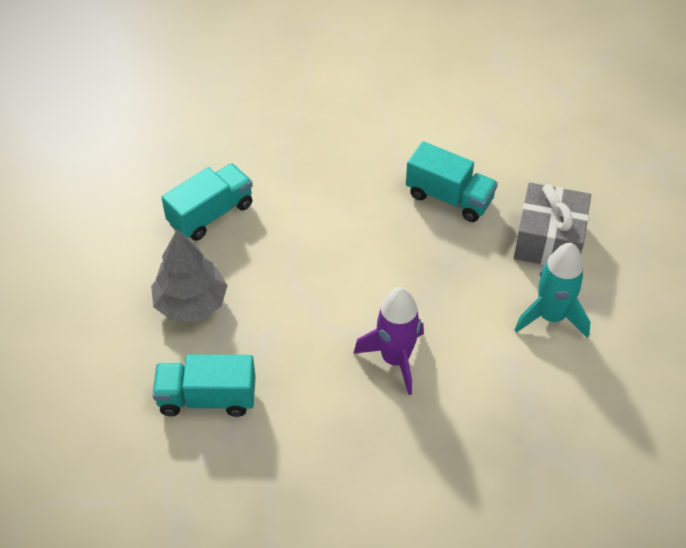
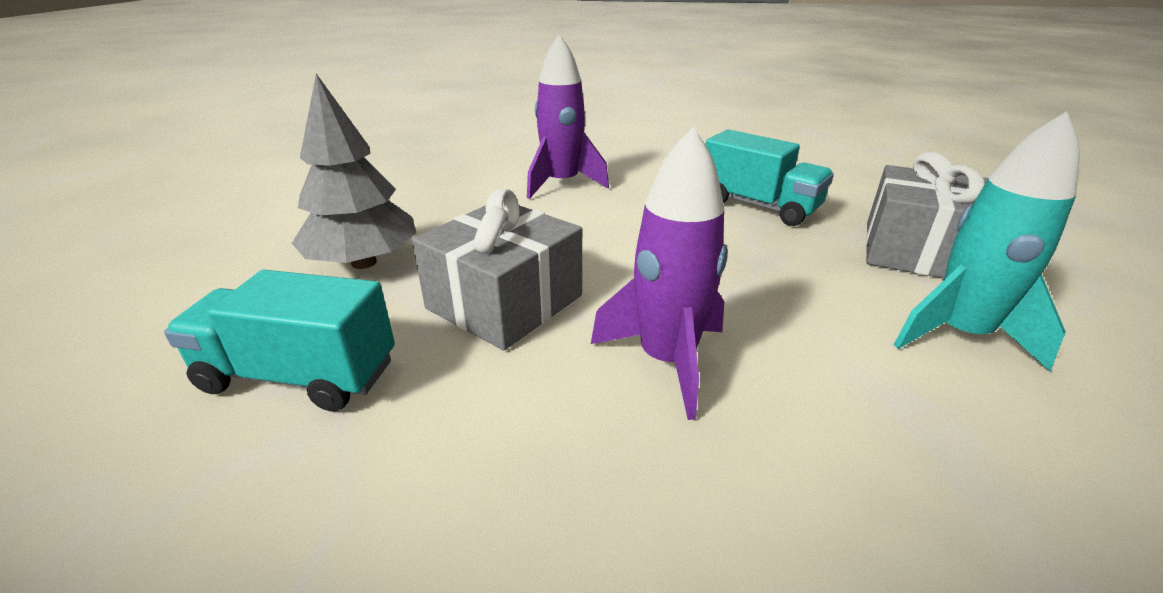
camera: 10 degrees right, 20 degrees down
(211, 214) = (446, 195): turquoise truck -> none
(296, 327) = (505, 302): none -> grey gift
(297, 184) = (562, 184): none -> purple rocket

